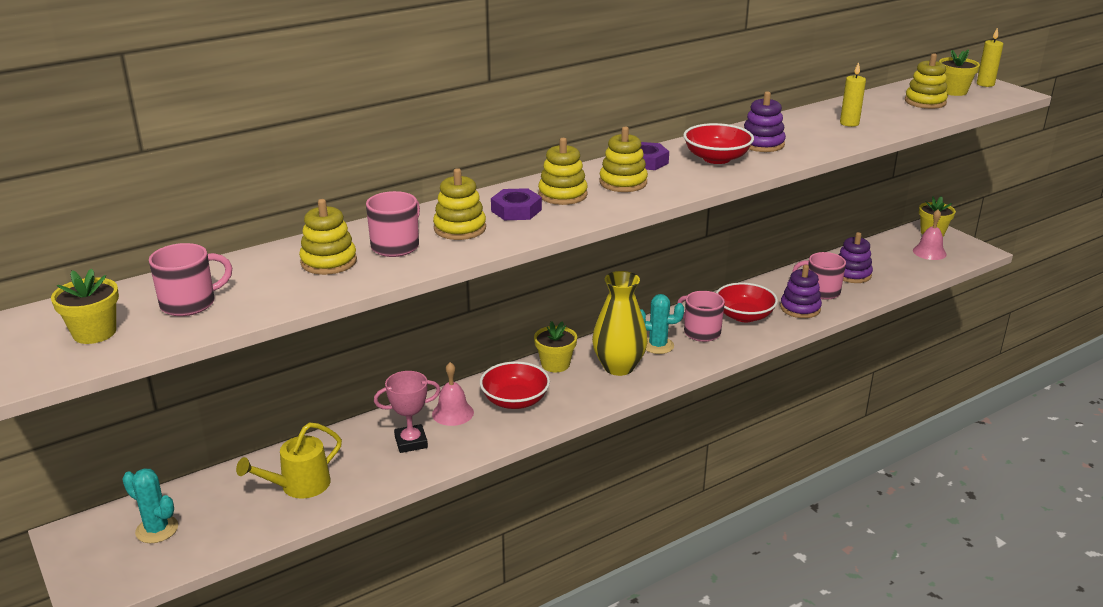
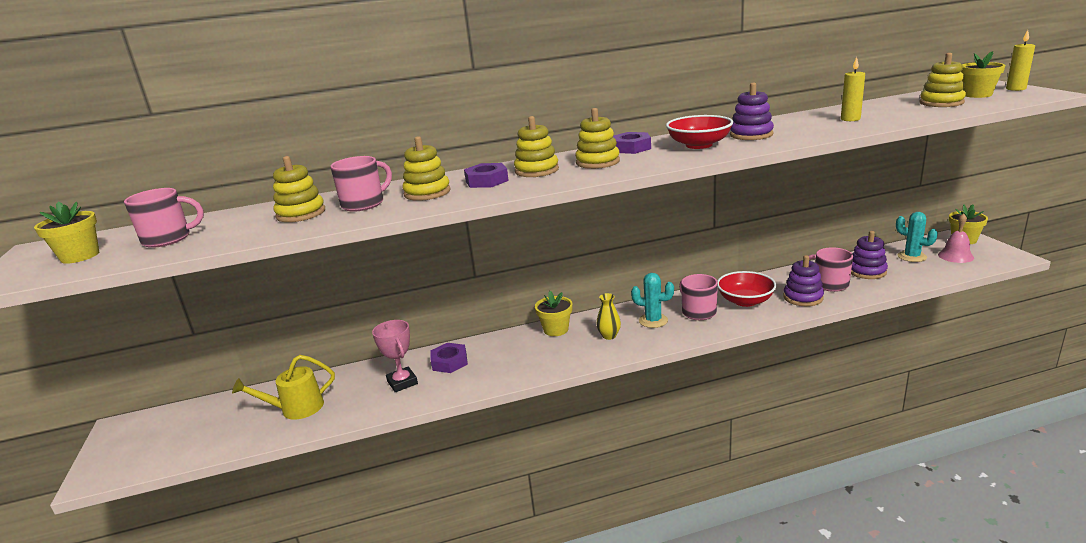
camera: 20 degrees right, 5 degrees down
(157, 529) = (175, 431): turquoise cactus -> turquoise cactus (912, 257)
(411, 442) = (402, 382): pink trophy -> pink trophy turned 60 degrees clockwise
(453, 413) = (449, 362): pink bell -> purple nut
(515, 400) = (505, 356): red bowl -> none
(618, 367) = (609, 336): yellow vase -> yellow vase, size x0.49

